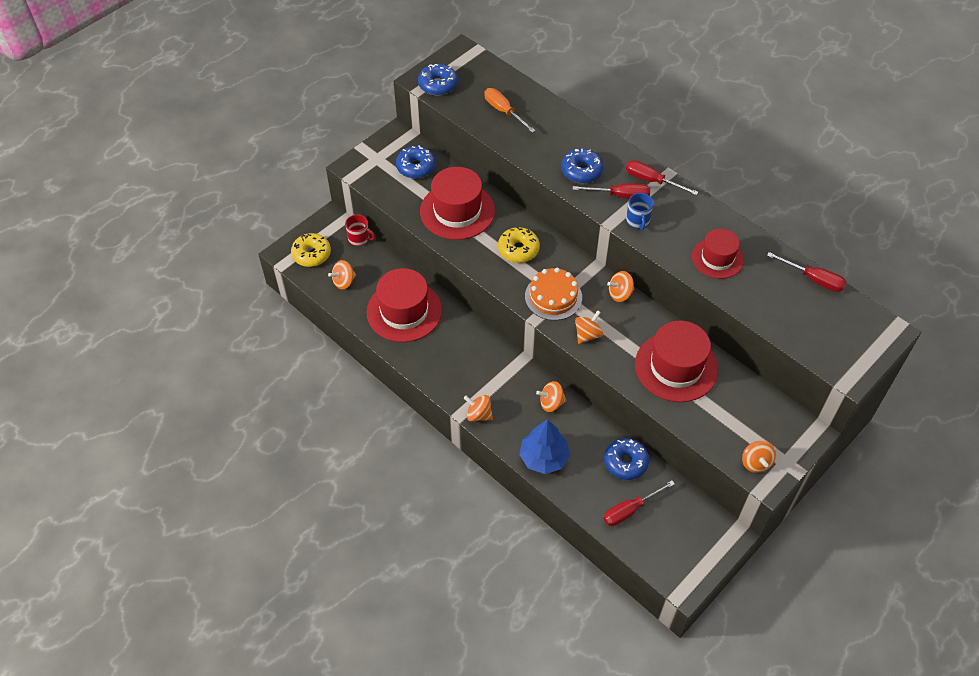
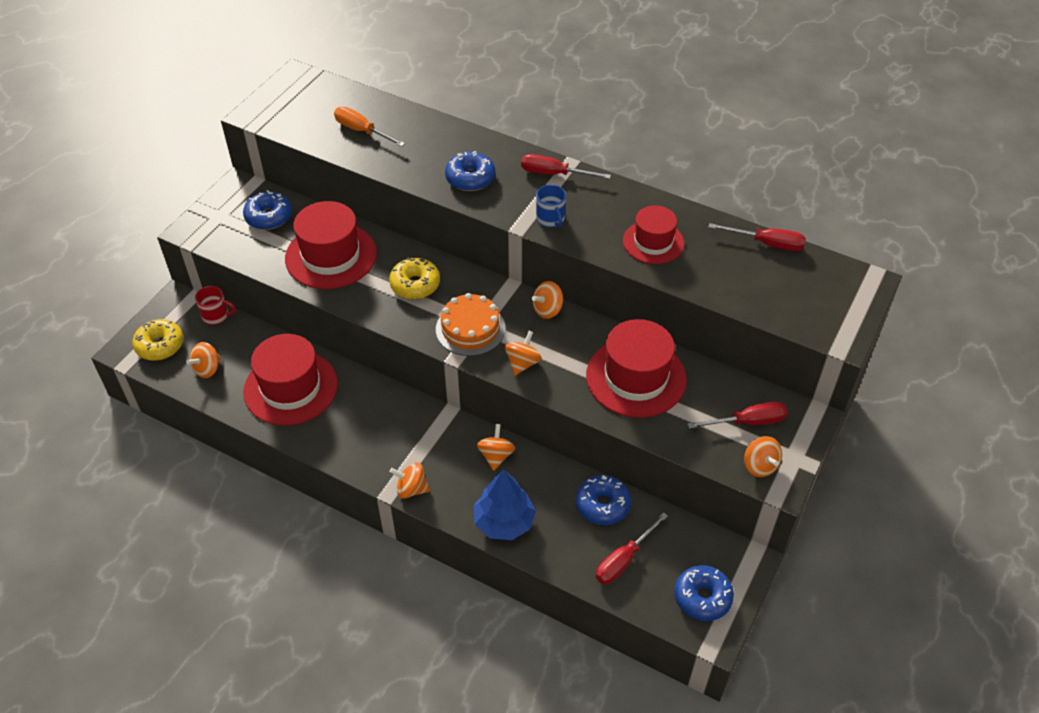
camera: 15 degrees left, 5 degrees down
(438, 85) = (276, 116): blue donut -> blue donut (702, 597)
(551, 403) = (496, 456): orange spinning top -> orange spinning top turned 120 degrees clockwise
(620, 196) = (522, 196): red screwdriver -> red screwdriver (748, 422)

